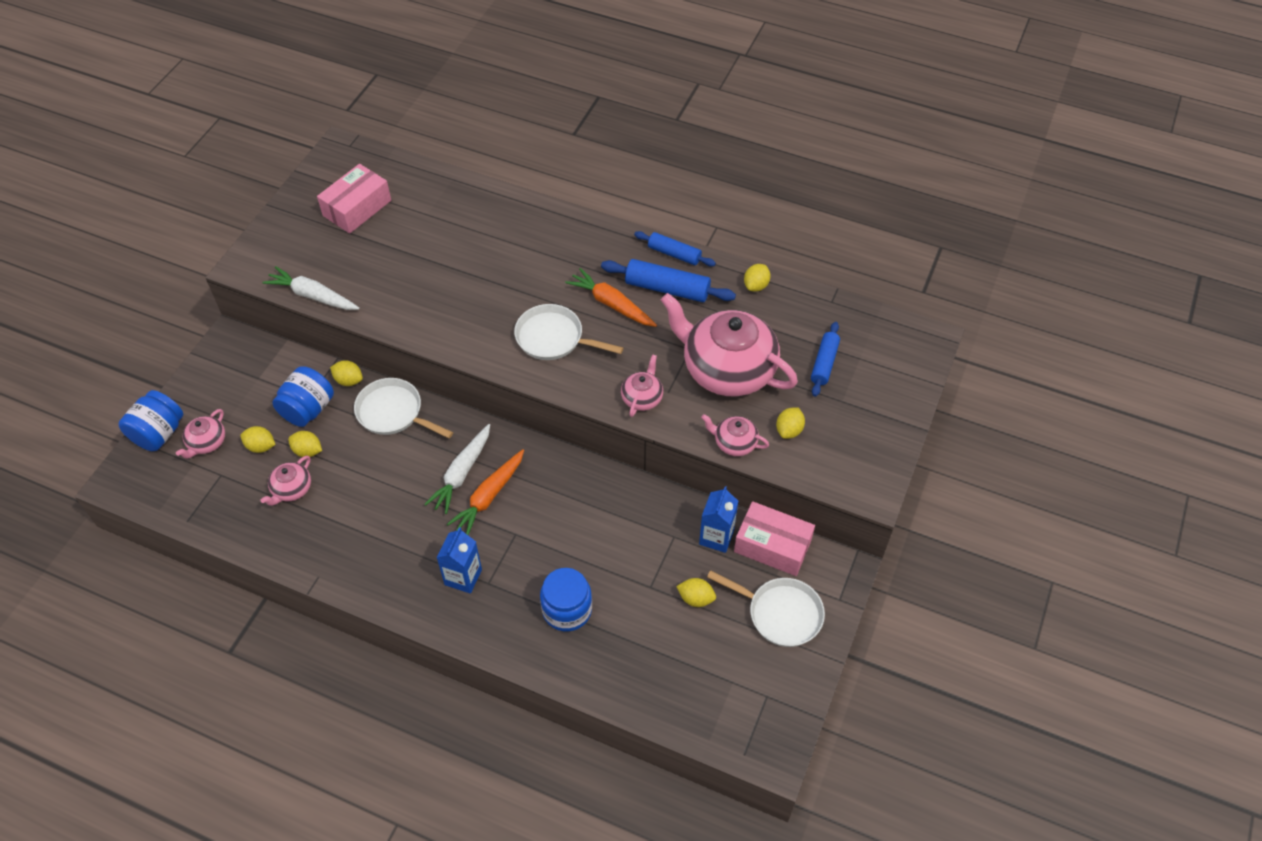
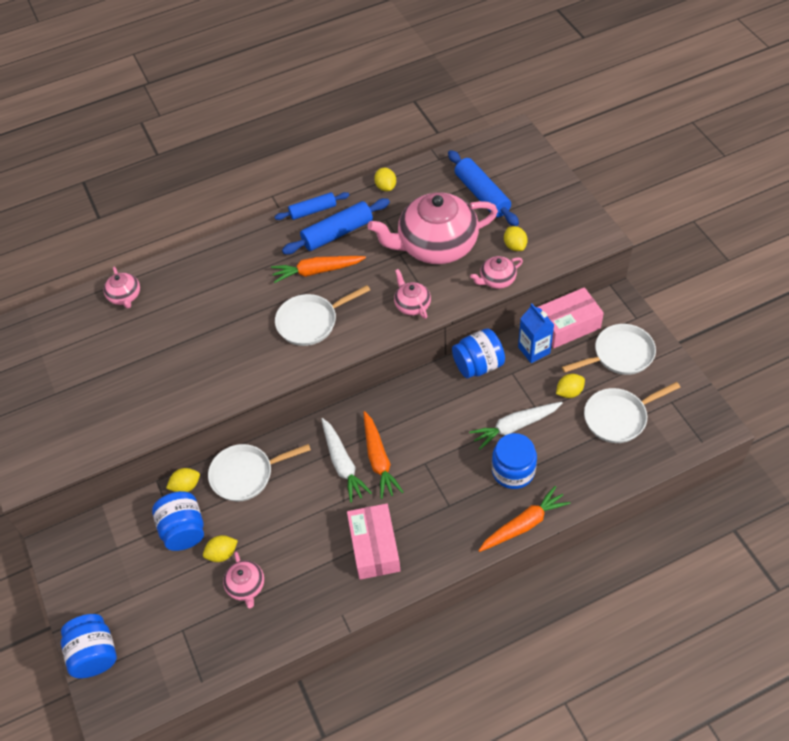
camera: 45 degrees left, 0 degrees up
(206, 442) = (141, 622): pink teapot -> pink teapot (125, 296)
(261, 446) = (184, 584): yellow lemon -> none
(313, 296) = (107, 447): white carrot -> white carrot (515, 426)
(357, 208) = (55, 366): pink box -> pink box (374, 547)
(463, 577) = (430, 518): blue carton -> none
(517, 657) = (523, 525): none -> orange carrot
(657, 503) = (478, 365): none -> blue jar
(705, 660) = (619, 417): none -> white pan
(824, 363) = (482, 194): blue rolling pin -> blue rolling pin, size x1.52

